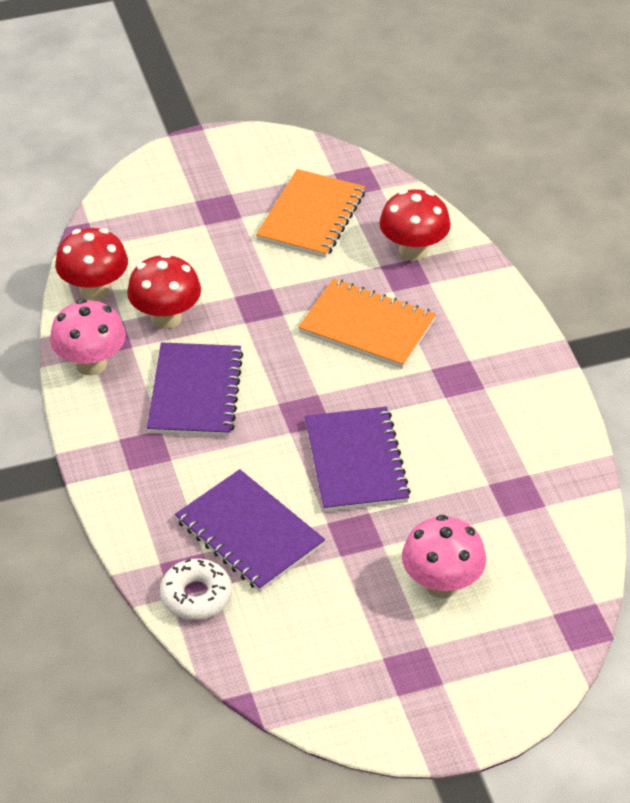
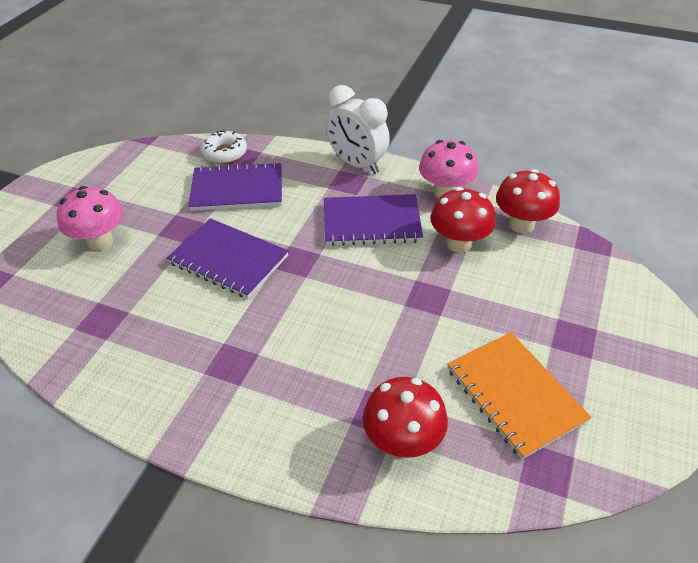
camera: 130 degrees right, 0 degrees up
(105, 459) = (357, 164): none -> white clock
(195, 392) = (371, 222): purple notebook -> purple notebook turned 45 degrees counterclockwise
(367, 326) = (342, 344): orange notebook -> none

